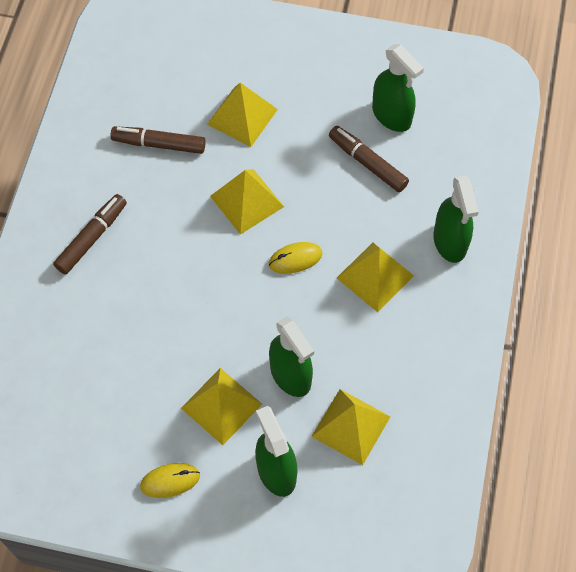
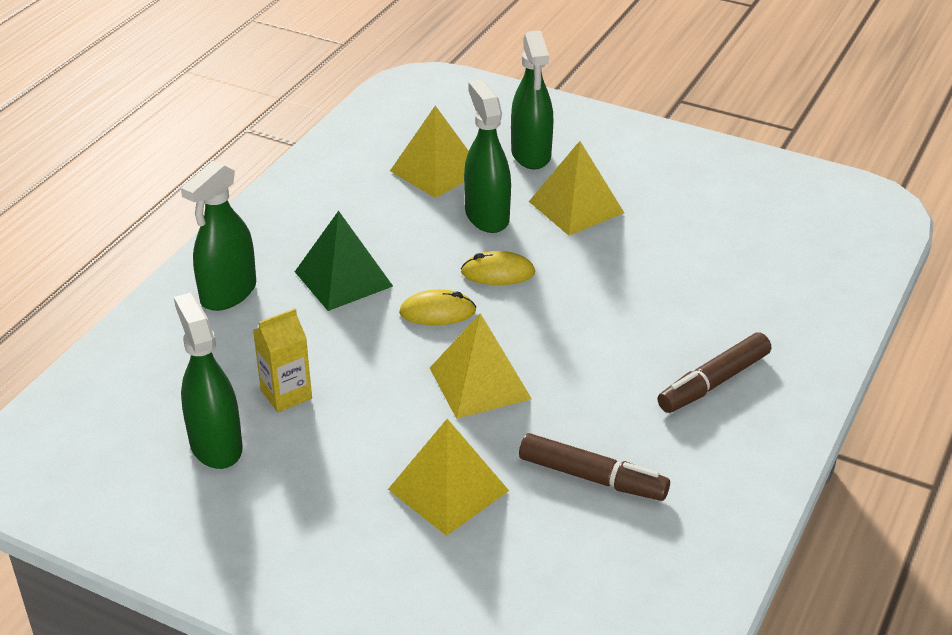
camera: 165 degrees left, 25 degrees down
(170, 481) = (648, 166): yellow mouse -> yellow mouse (498, 273)
(367, 163) = (286, 394): brown marker -> yellow carton
(375, 276) = (343, 279): yellow pyramid -> green pyramid
(450, 242) = (228, 293): green spray bottle -> green spray bottle turned 150 degrees counterclockwise

